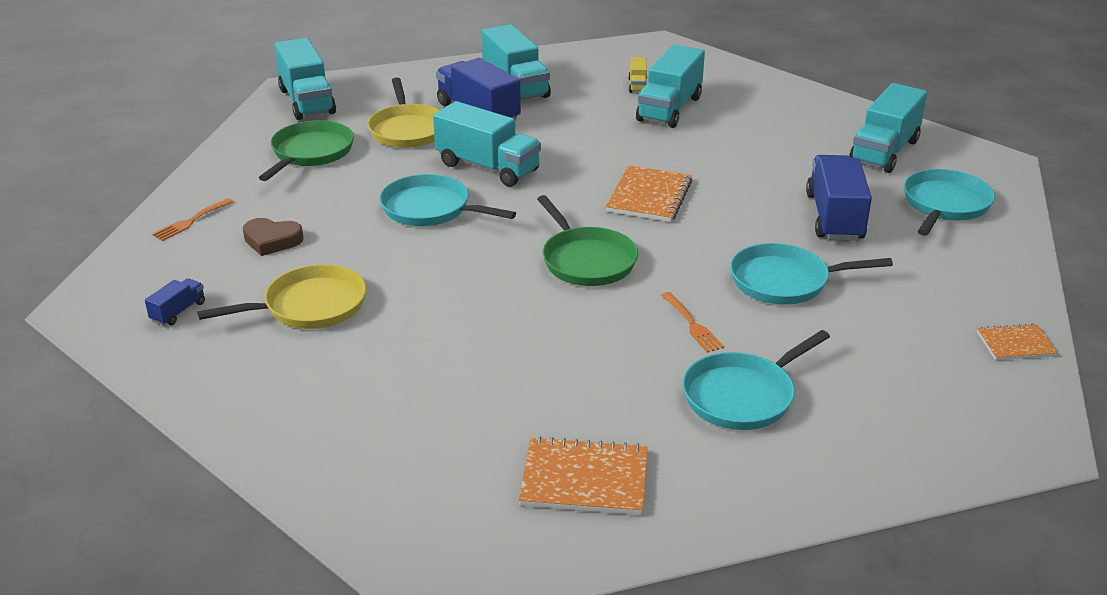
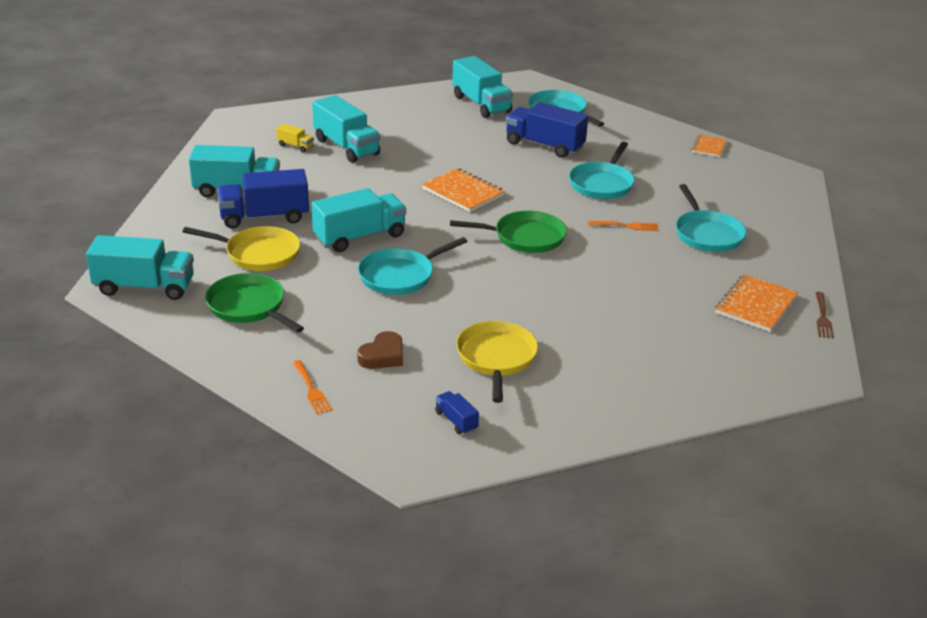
camera: 65 degrees left, 0 degrees up
(605, 555) = (823, 317): none -> brown fork

